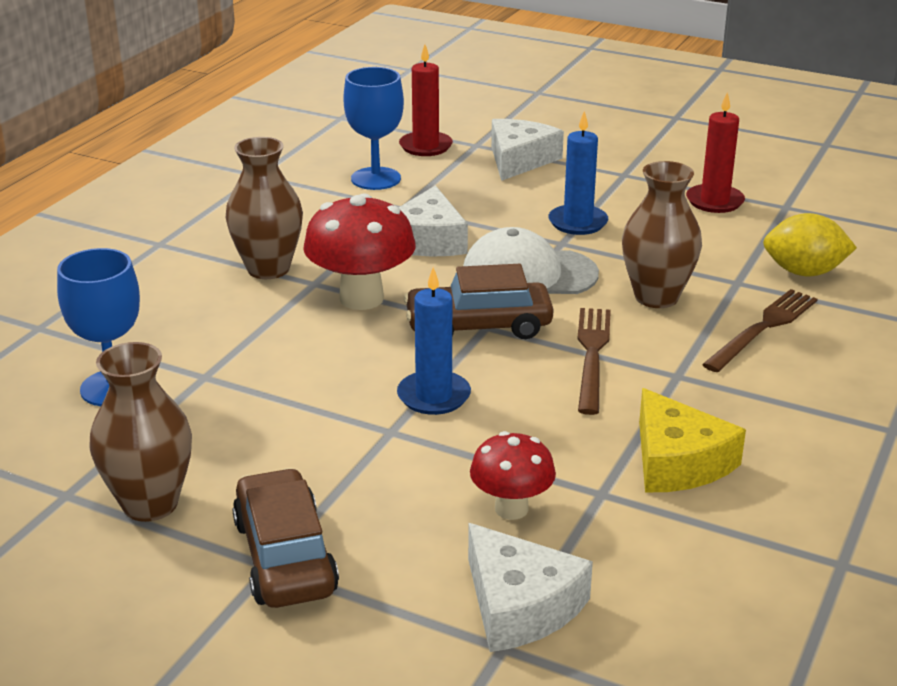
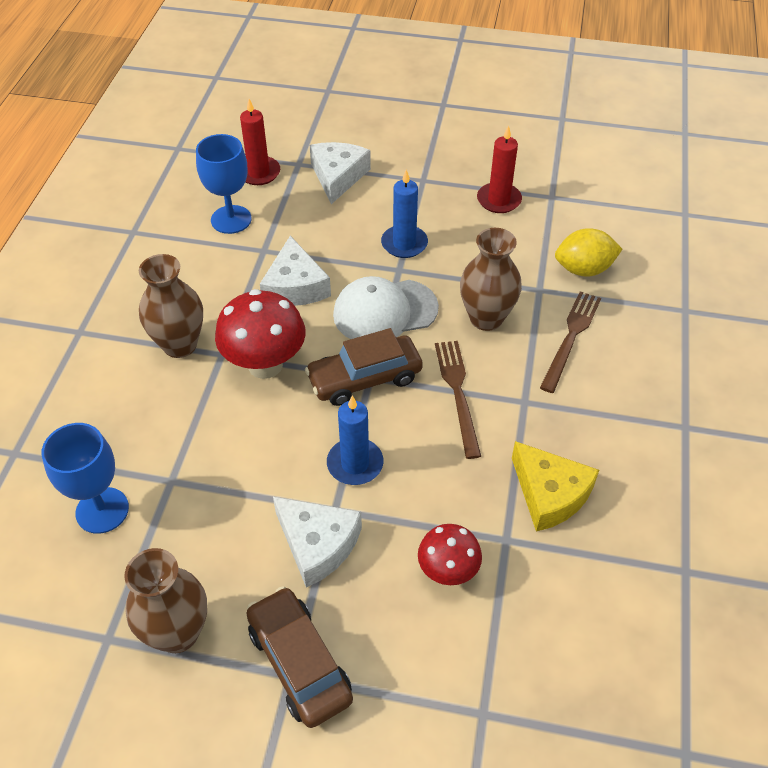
camera: 15 degrees left, 20 degrees up
(519, 605) = (482, 669): white cheese -> white cheese (317, 544)

